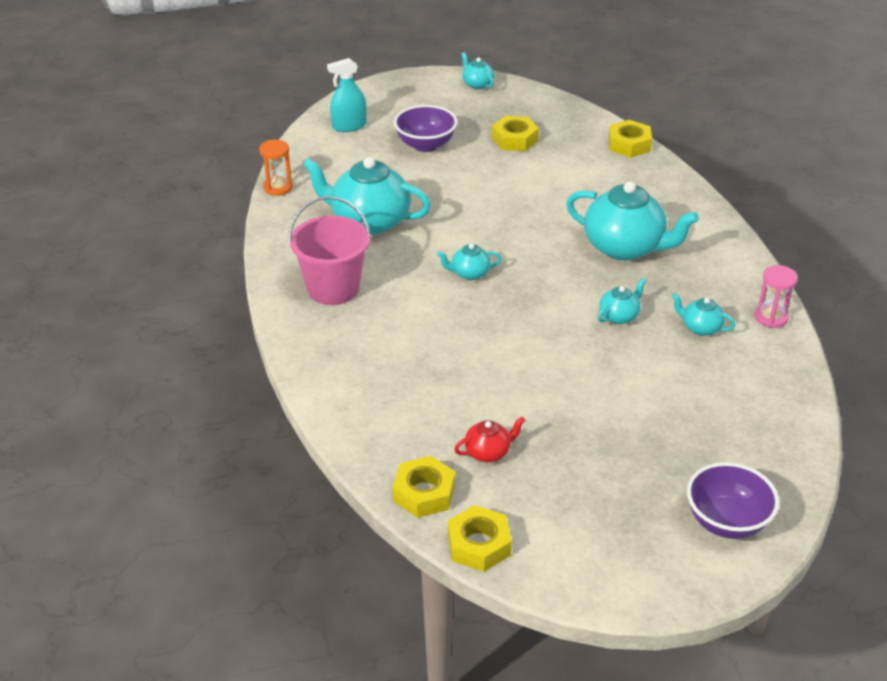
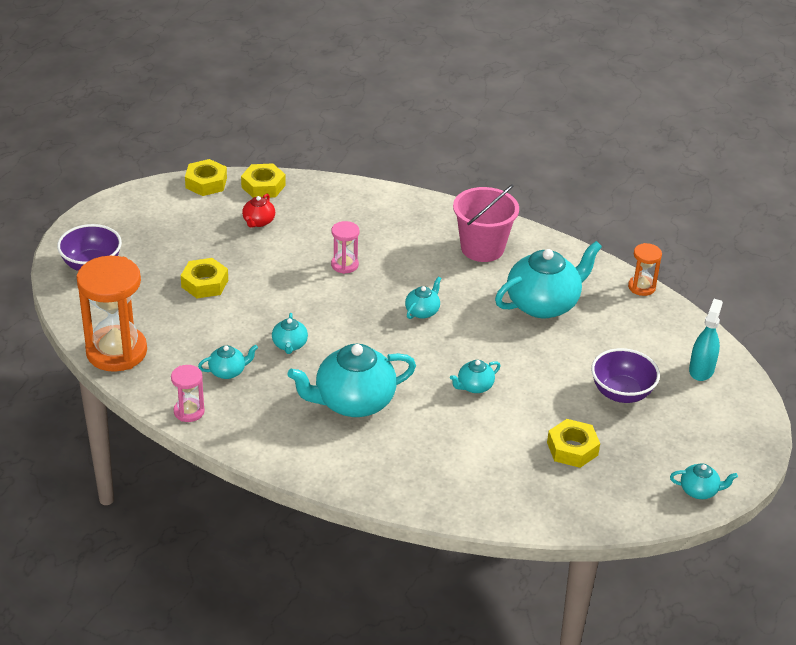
camera: 130 degrees right, 0 degrees up
(472, 352) = (344, 265): none -> pink hourglass
(518, 205) = (474, 386): none -> turquoise teapot
(629, 144) = (482, 512): yellow nut -> yellow nut (204, 283)
(788, 407) = (116, 352): none -> orange hourglass

